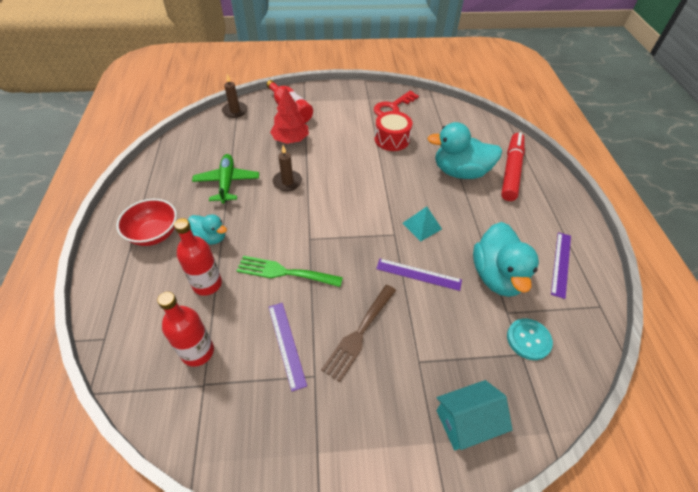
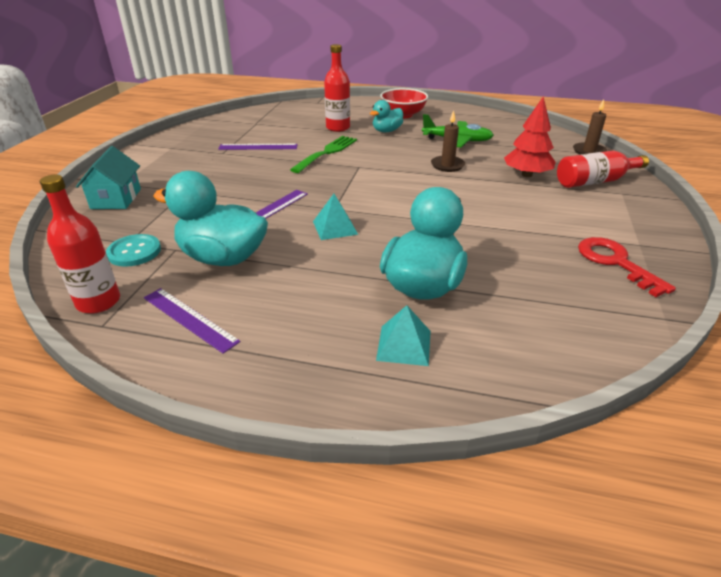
camera: 110 degrees right, 15 degrees down
(197, 352) = (282, 123): red bottle -> red bottle (98, 302)
(359, 334) = (237, 172): brown fork -> none
(392, 139) = (520, 243): red drum -> none
(511, 171) = (404, 345): red marker -> turquoise pyramid

